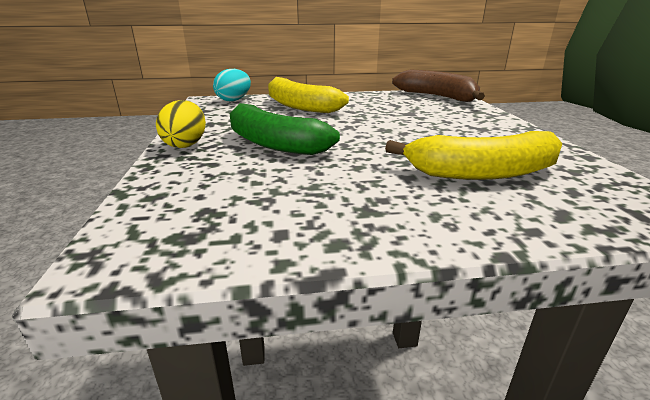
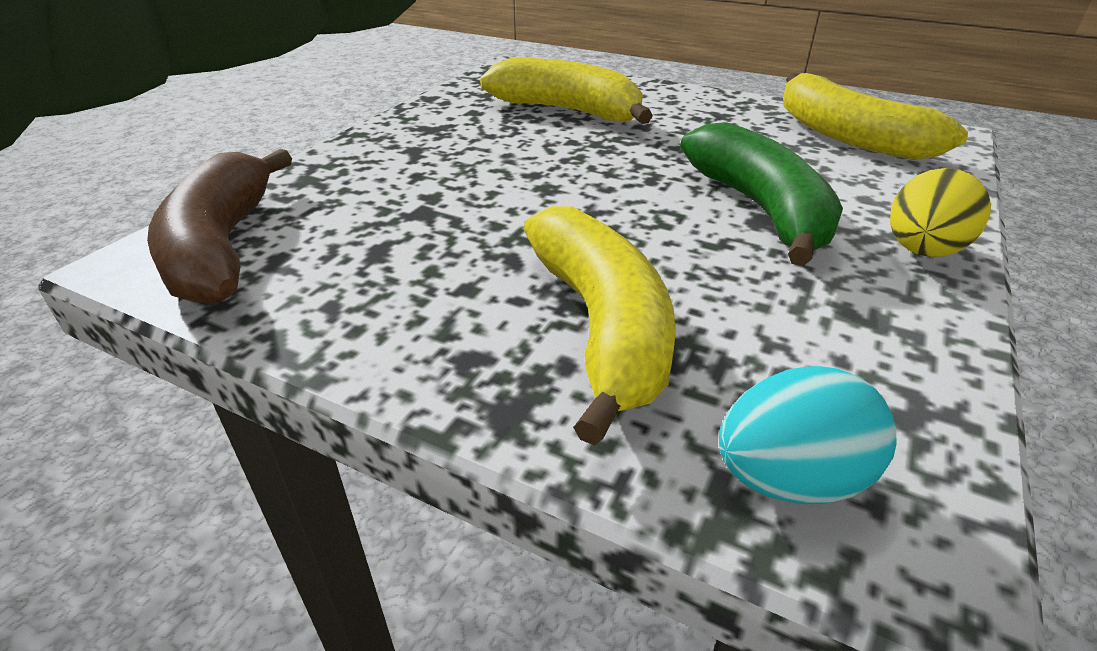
camera: 145 degrees left, 10 degrees up
(229, 217) = (847, 136): none -> yellow banana

